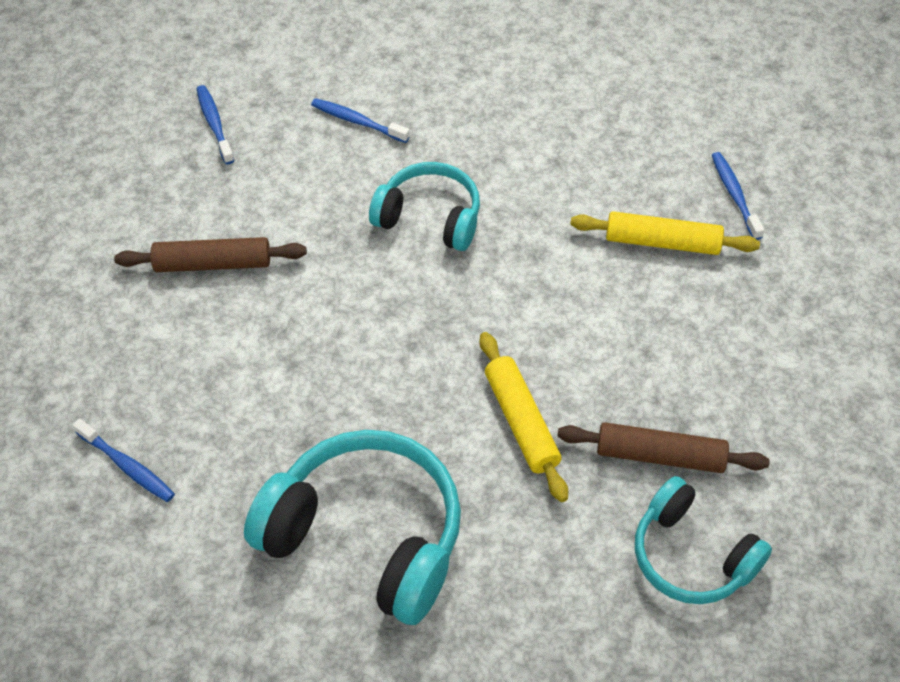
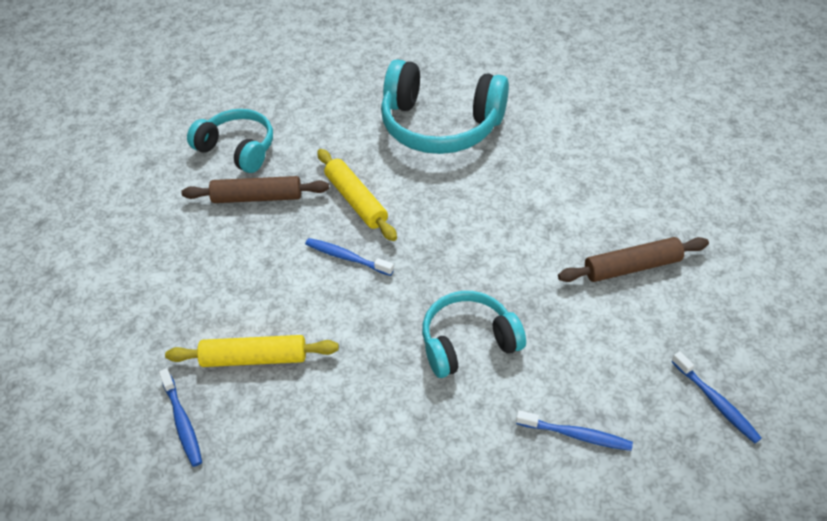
camera: 170 degrees right, 5 degrees down
(126, 465) = (607, 133): blue toothbrush -> blue toothbrush (347, 258)
(430, 217) = (468, 342): turquoise headphones -> turquoise headphones turned 150 degrees clockwise

